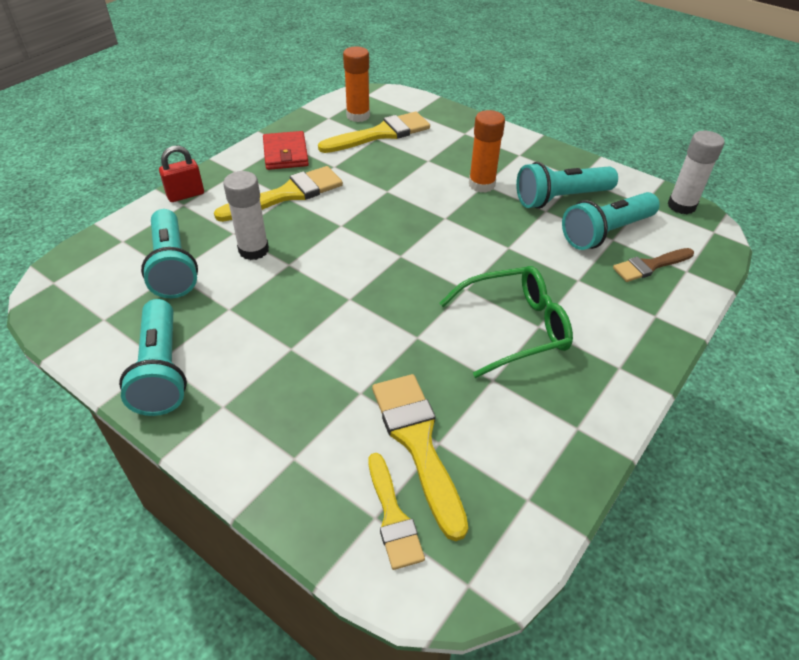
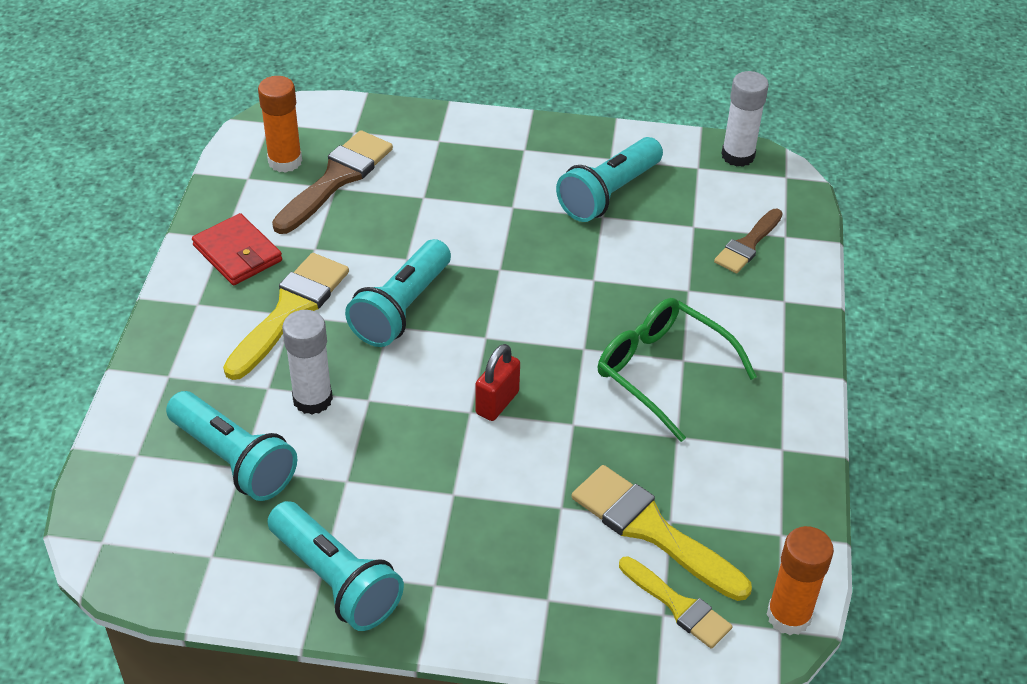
camera: 30 degrees left, 0 degrees up
(185, 195) = (159, 362): red padlock -> red padlock (497, 403)
(381, 134) = (336, 179): yellow brush -> brown brush
(481, 184) = (510, 208): orange glue stick -> orange glue stick (788, 616)
(515, 328) = (662, 371): green glasses -> green glasses turned 90 degrees counterclockwise
(605, 233) = (681, 221): turquoise flashlight -> turquoise flashlight (401, 308)

